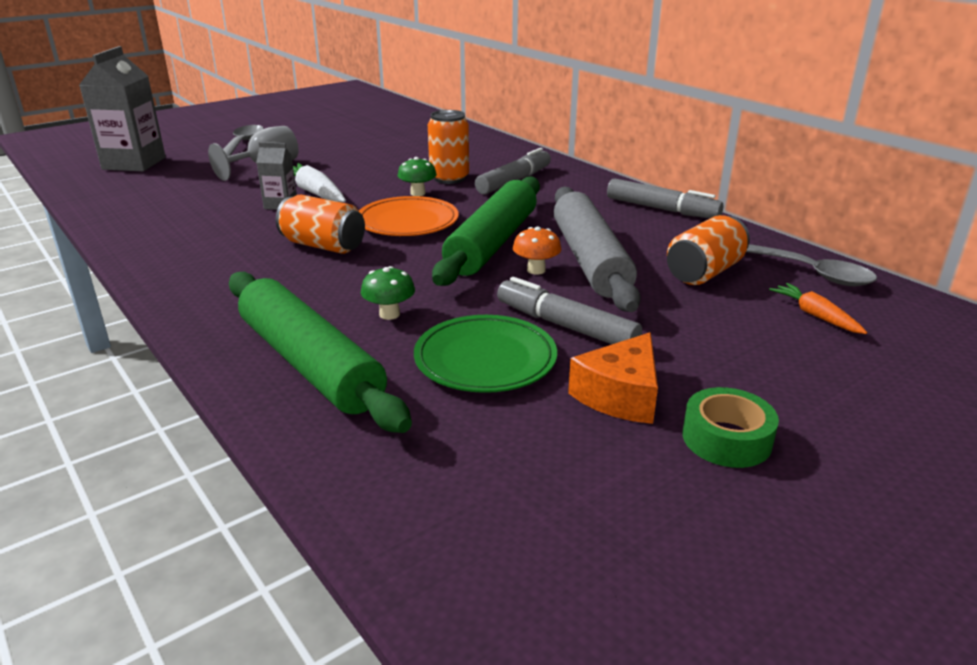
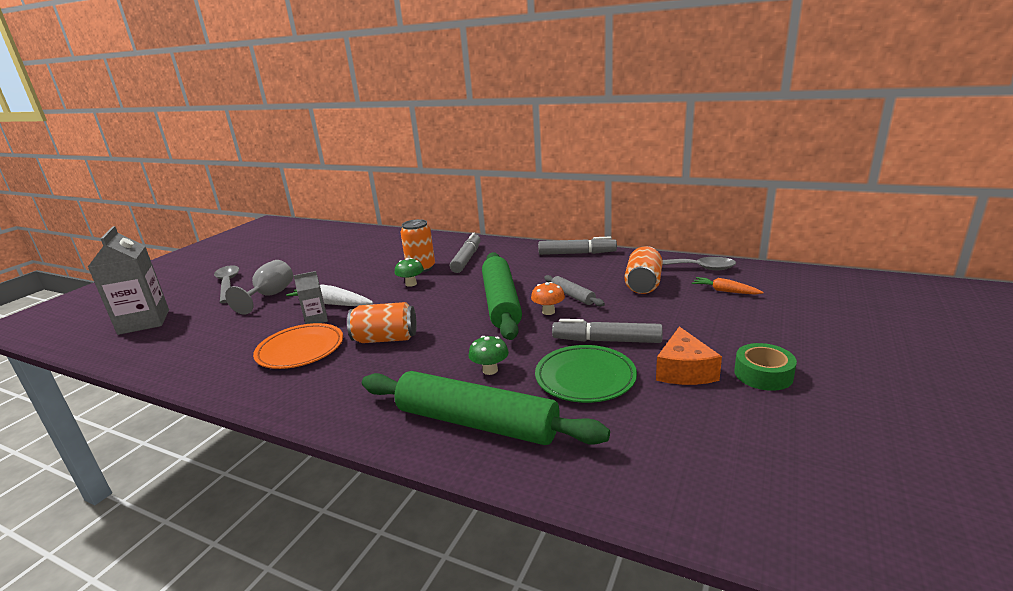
camera: 25 degrees left, 5 degrees down
(407, 222) = (427, 305): orange plate -> orange plate (300, 350)
(590, 260) = (572, 296): grey rolling pin -> grey rolling pin, size x0.47

